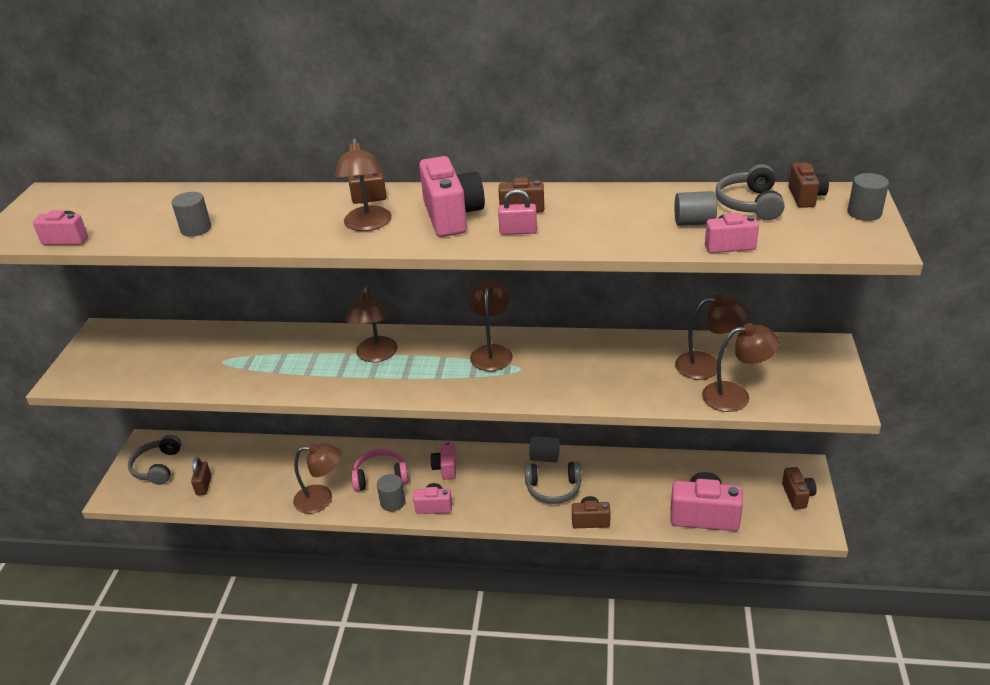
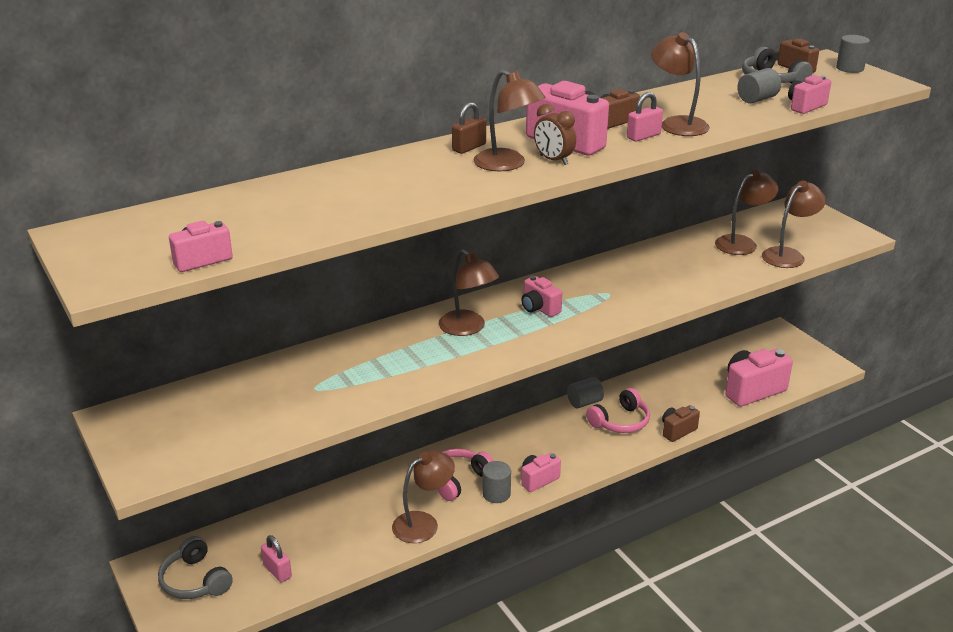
camera: 40 degrees left, 5 degrees down
(196, 229) = (339, 212): grey cylinder -> none
(204, 485) = (277, 571): brown padlock -> pink padlock
(407, 232) = (553, 160): none -> brown clock
(446, 468) = (509, 446): pink camera -> pink camera (539, 308)
(492, 352) = (567, 290): brown lamp -> brown lamp (677, 124)
(553, 489) = (620, 422): grey headphones -> pink headphones
(797, 495) = (795, 350): brown camera -> none

